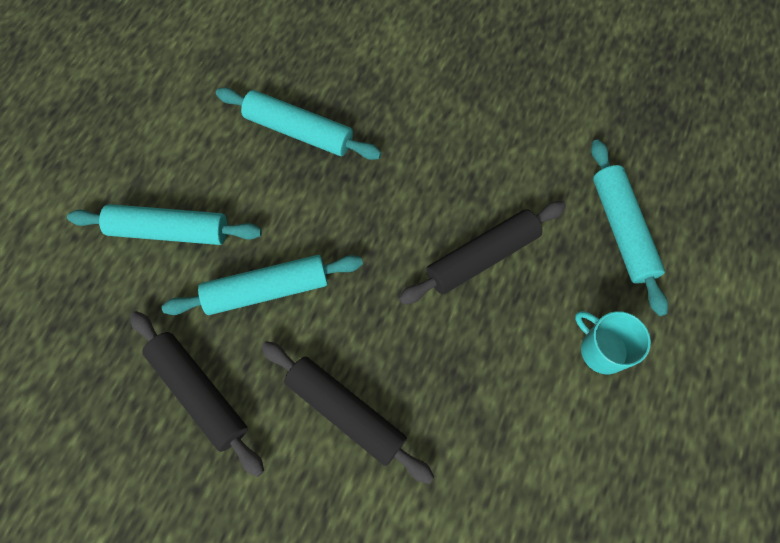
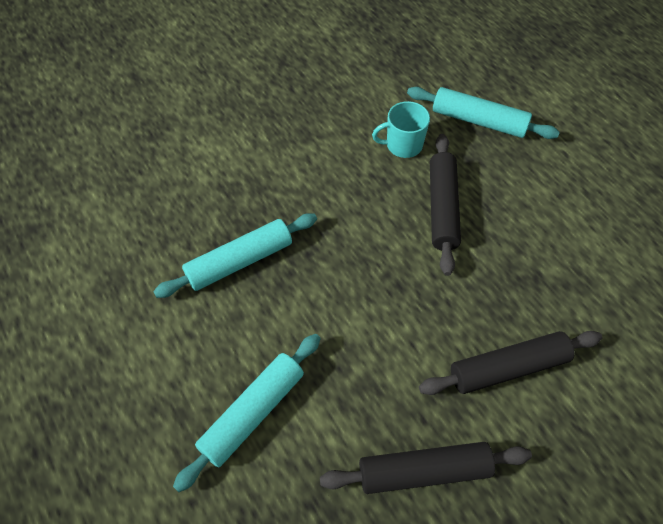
camera: 55 degrees left, 10 degrees down
(266, 289) = (366, 366): turquoise rolling pin -> none
(602, 350) = (558, 184): turquoise mug -> turquoise mug (403, 145)

